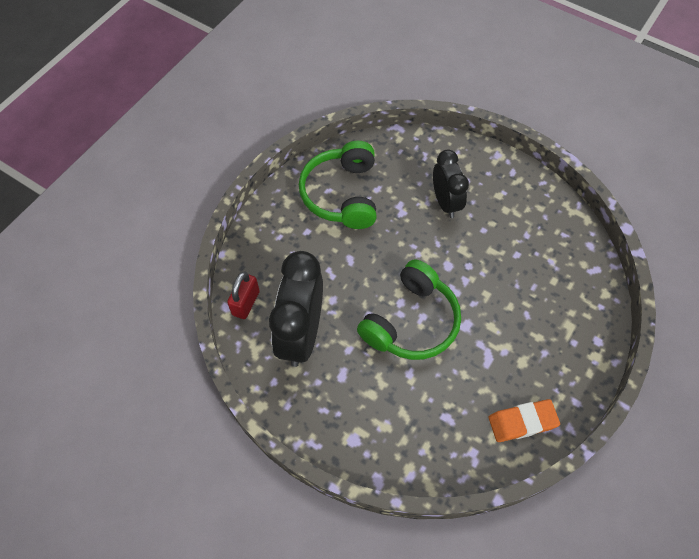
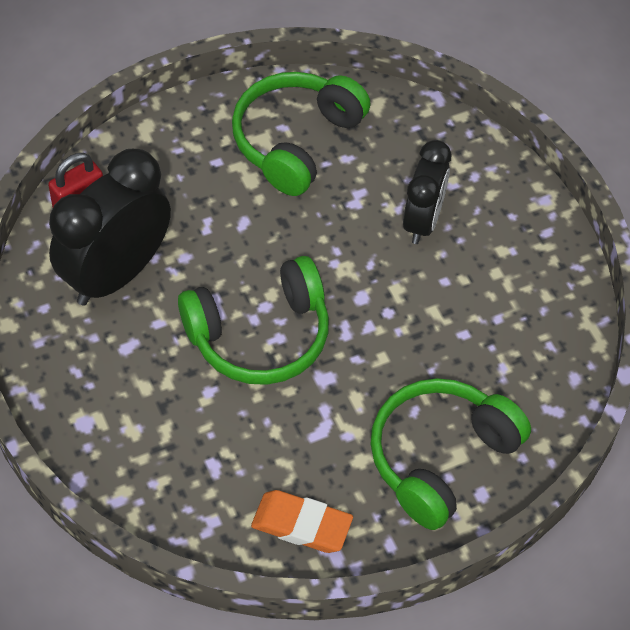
camera: 30 degrees right, 5 degrees down
(561, 333) = (440, 458): none -> green headphones

